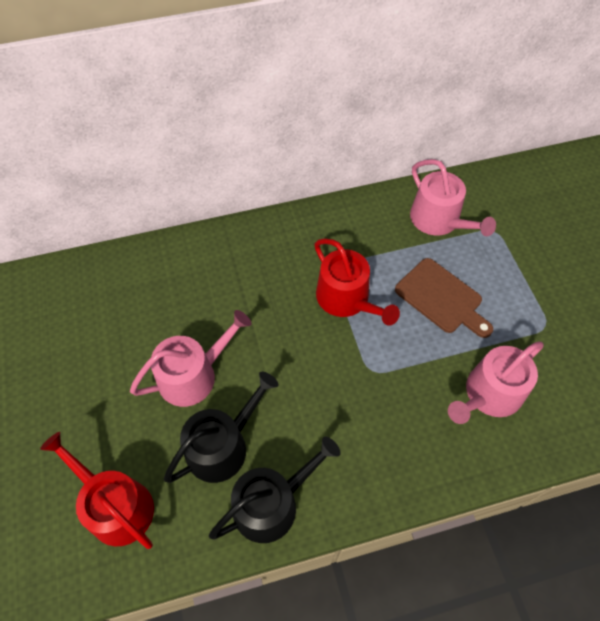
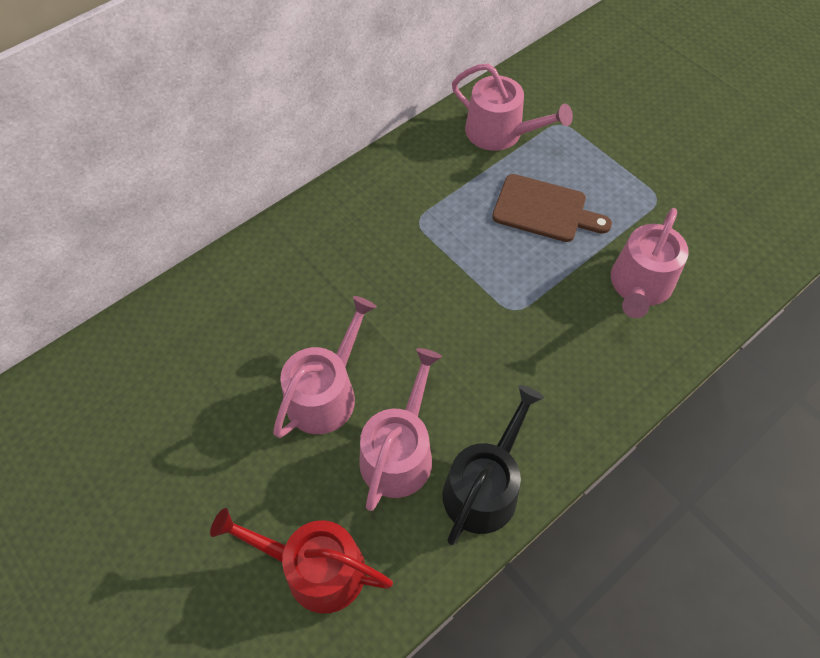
camera: 25 degrees left, 0 degrees up
(222, 445) = (399, 452): black watering can -> pink watering can
(347, 299) = (449, 248): red watering can -> none

